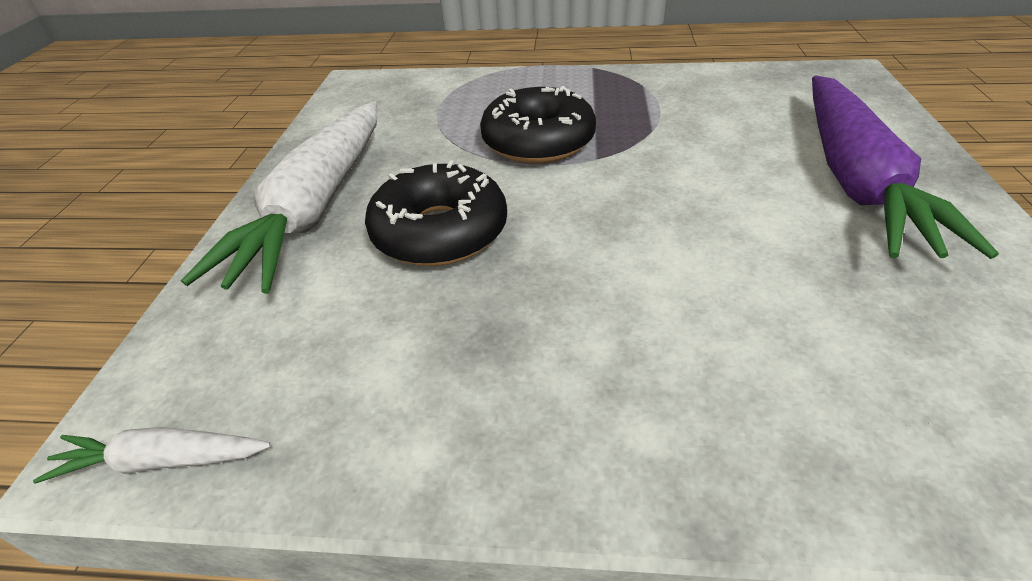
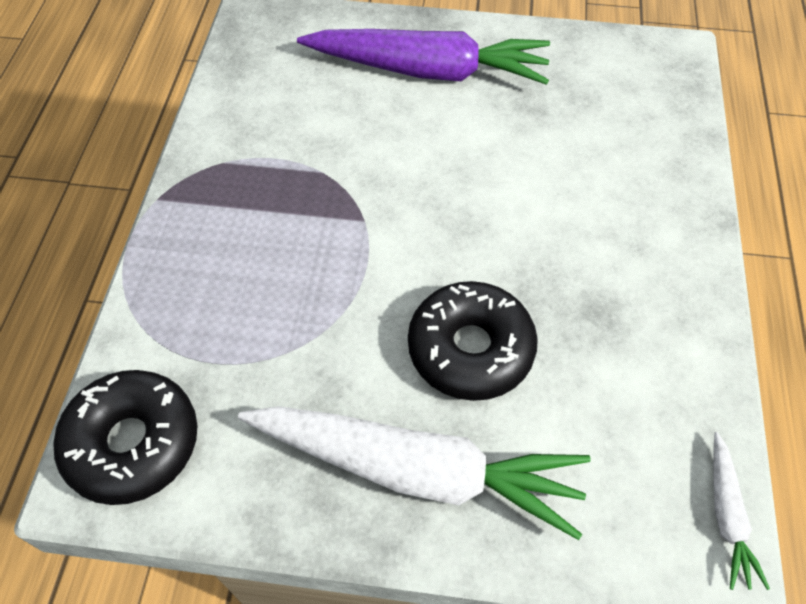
camera: 90 degrees left, 15 degrees up
(538, 141) = (323, 264): black donut -> black donut (133, 443)

